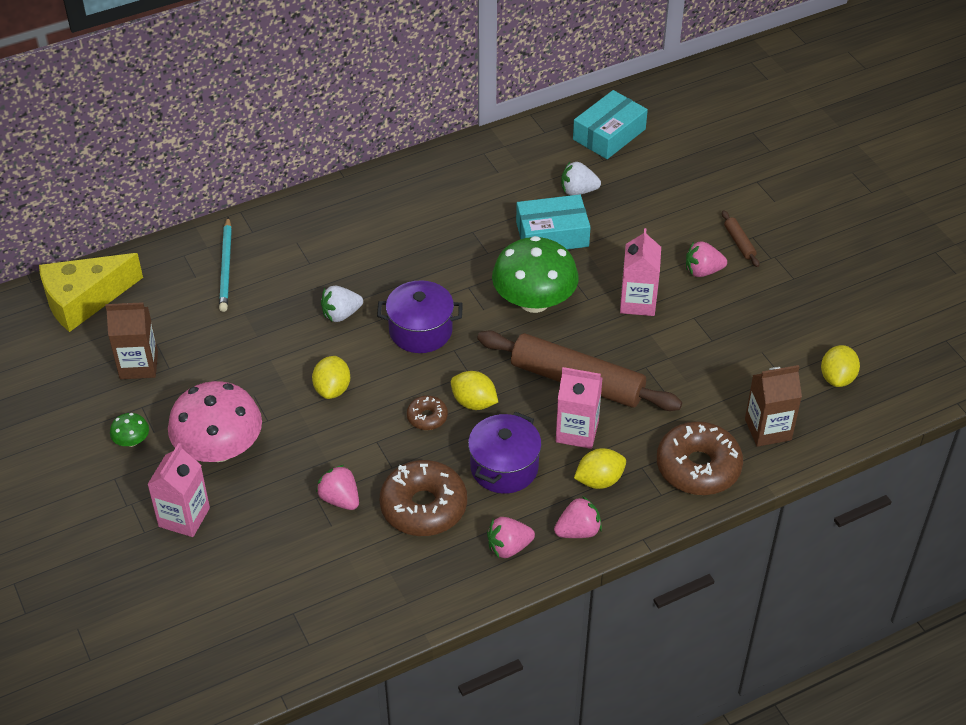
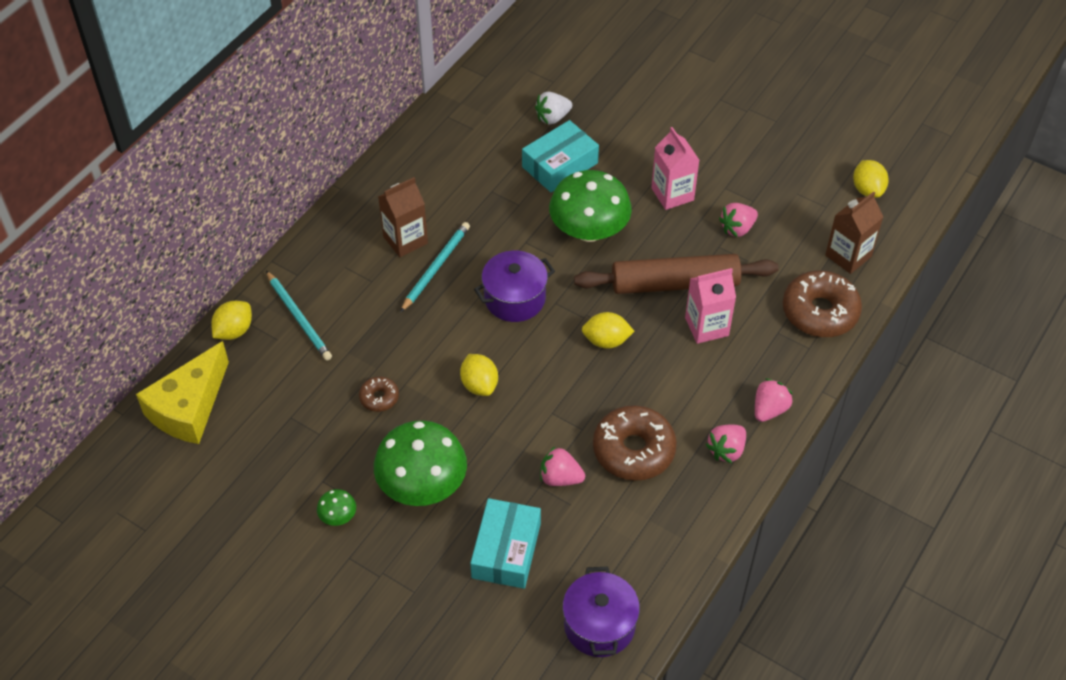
camera: 30 degrees left, 5 degrees up
(139, 365) = (289, 444): brown carton -> brown carton (405, 240)
(184, 517) = (439, 561): pink carton -> none
(219, 448) = (422, 485): pink mushroom -> green mushroom
(341, 314) = (435, 315): white strawberry -> none
(373, 275) = (436, 267): none -> turquoise pencil
(427, 417) = (578, 372): brown donut -> brown donut (379, 398)
(504, 467) = (672, 385): purple pot -> purple pot (599, 625)
(599, 480) = (754, 359): yellow lemon -> yellow lemon (234, 331)
(609, 134) = (540, 57): turquoise box -> turquoise box (506, 550)
(703, 271) = (703, 145): pink strawberry -> pink strawberry (737, 228)
(739, 242) = (713, 108): brown rolling pin -> none

